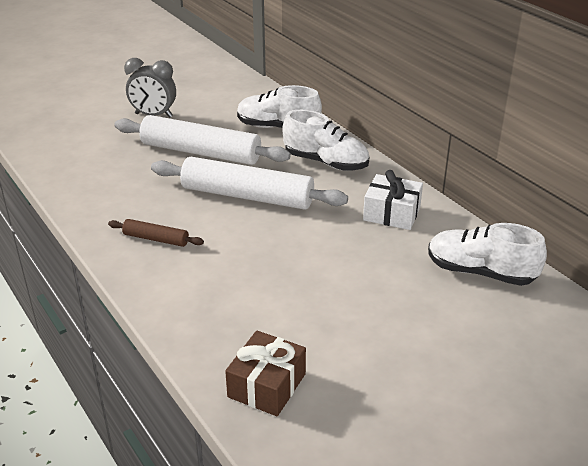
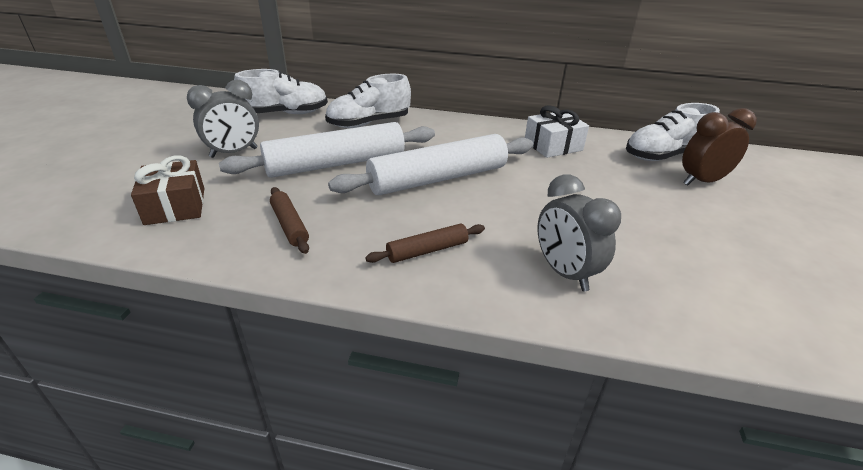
camera: 45 degrees left, 0 degrees up
(111, 183) = (289, 225): none -> brown rolling pin
(208, 298) = (564, 273): none -> grey clock
(267, 385) = (736, 311): brown gift -> brown gift (175, 206)
(326, 162) = (449, 132): white shoe -> white shoe (286, 114)
(461, 309) = (702, 181): none -> brown clock

